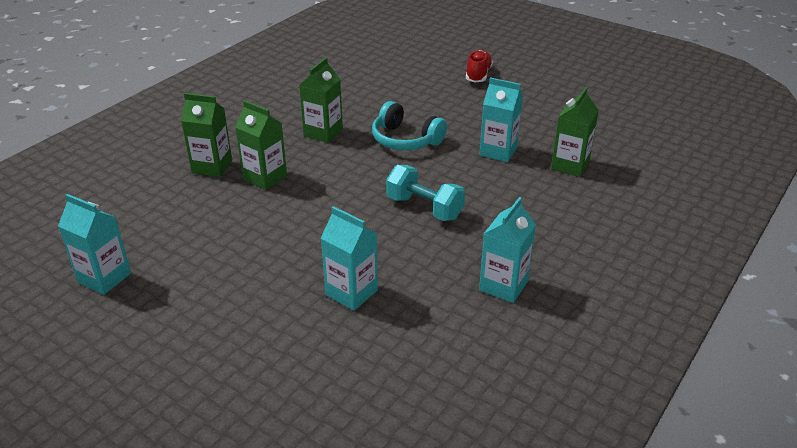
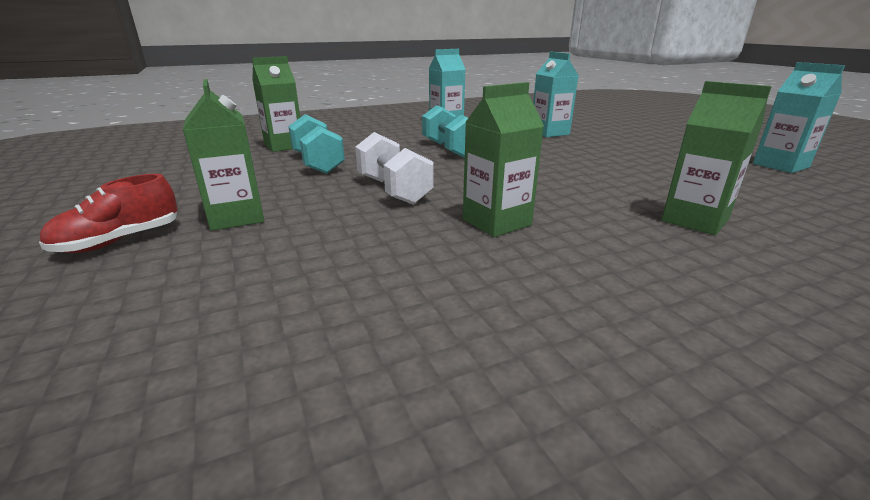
camera: 150 degrees left, 10 degrees down
(265, 178) = (608, 195): green carton -> green carton (236, 217)
(405, 140) = (393, 190): turquoise headphones -> white dumbbell
(498, 151) = (318, 163): turquoise carton -> turquoise dumbbell

